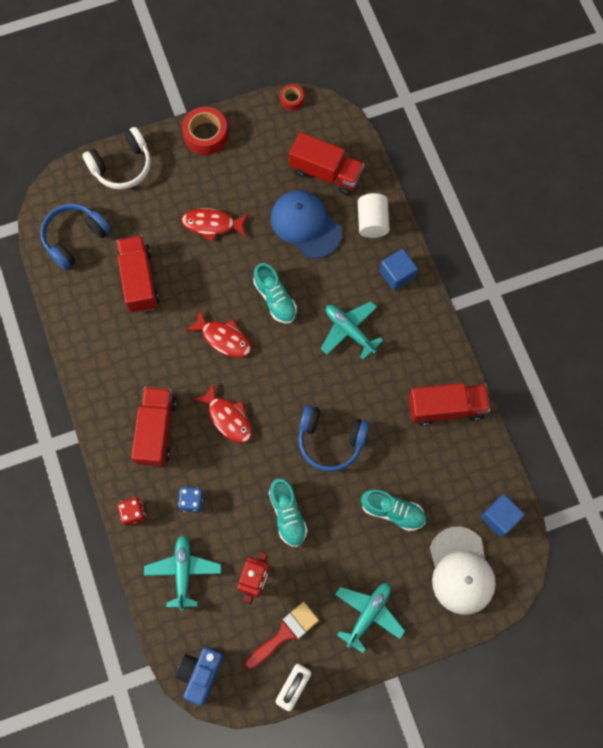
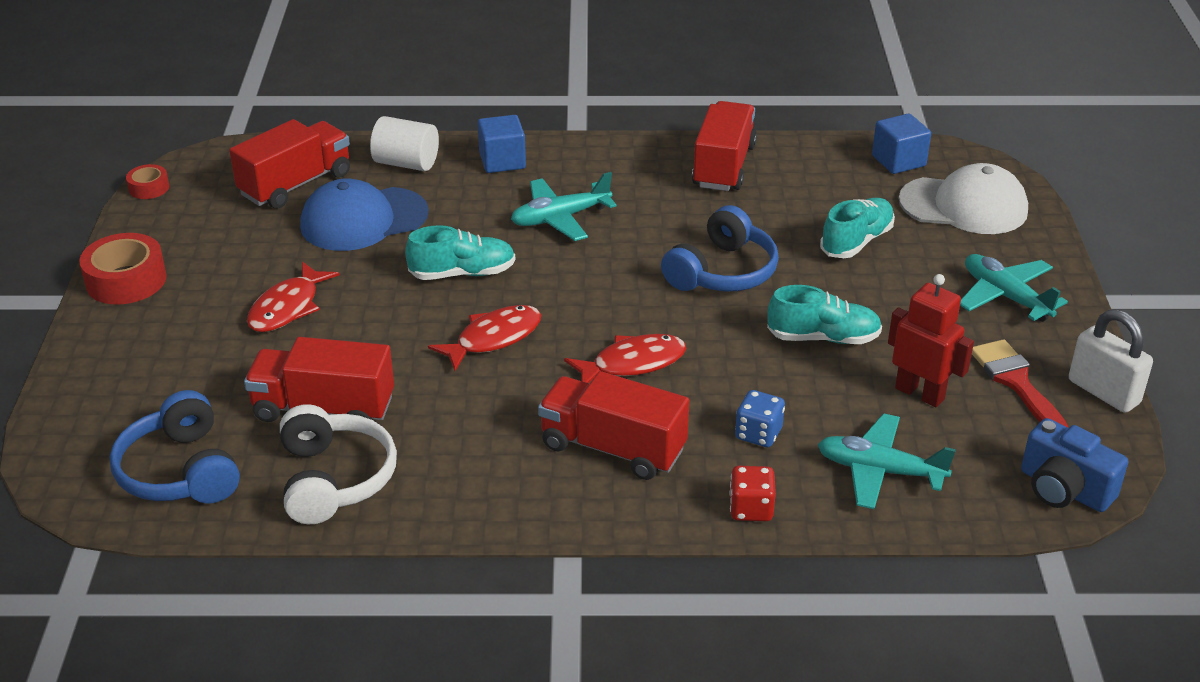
camera: 70 degrees left, 35 degrees down
(122, 166) = (94, 383): white headphones -> white headphones (334, 479)

